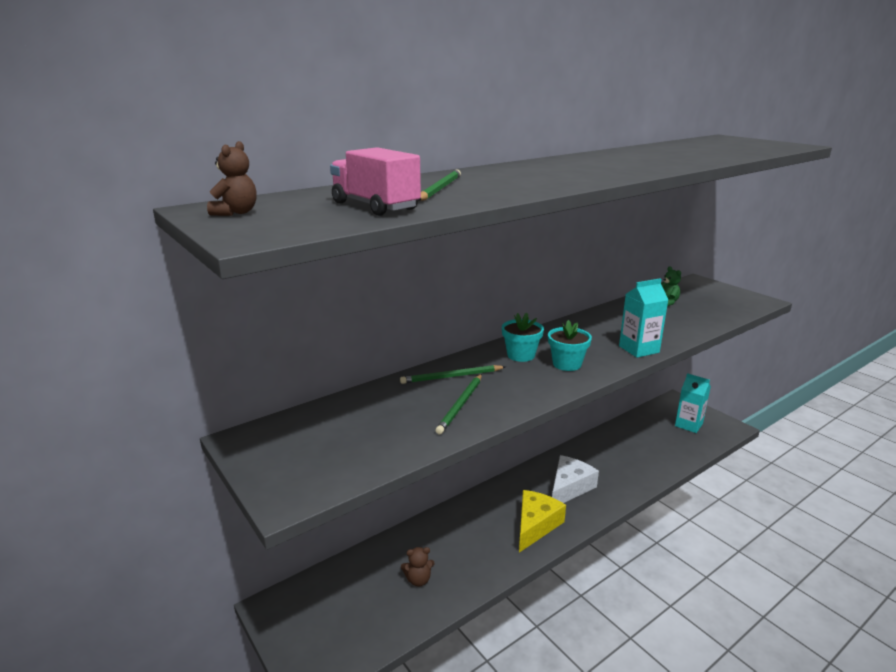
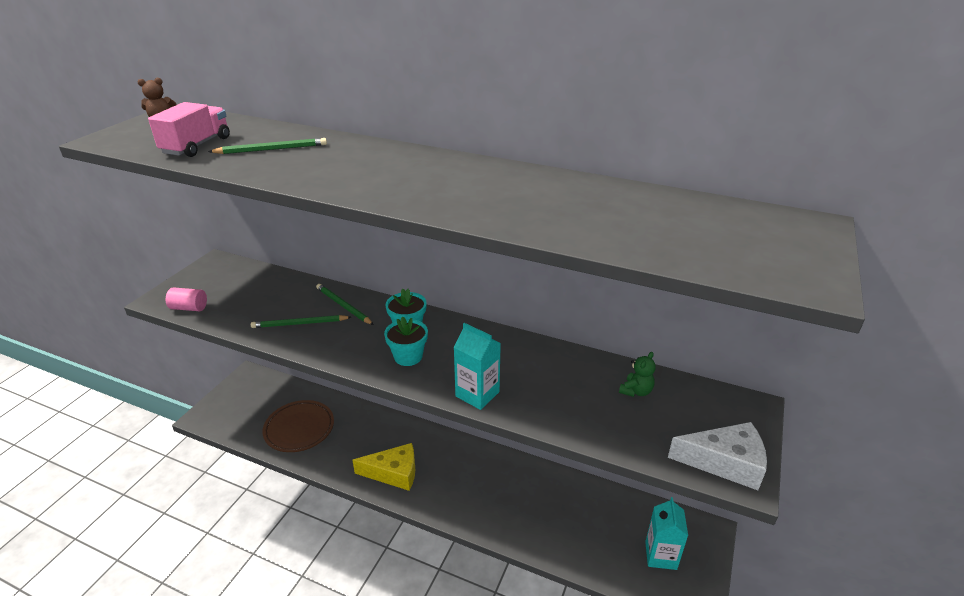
camera: 60 degrees right, 10 degrees up
(342, 474) = (189, 308): none -> pink cylinder
(418, 580) = (299, 429): brown teddy bear -> brown plate
(569, 487) = (460, 480): white cheese -> white cheese (725, 462)

